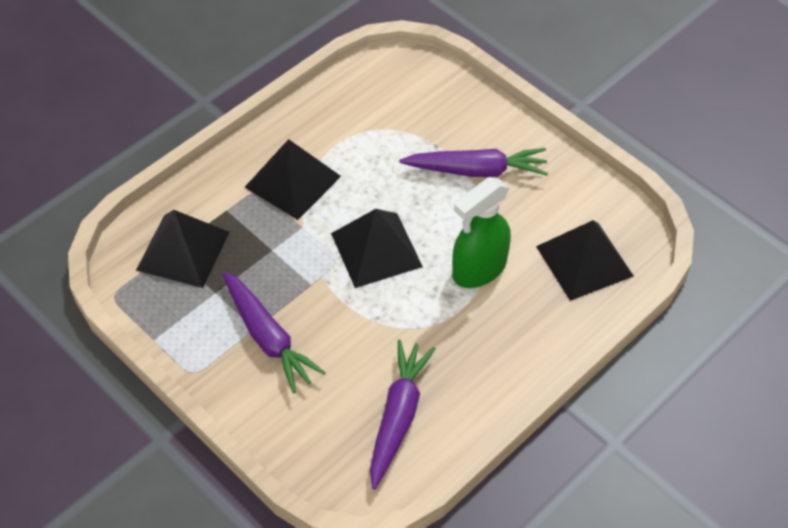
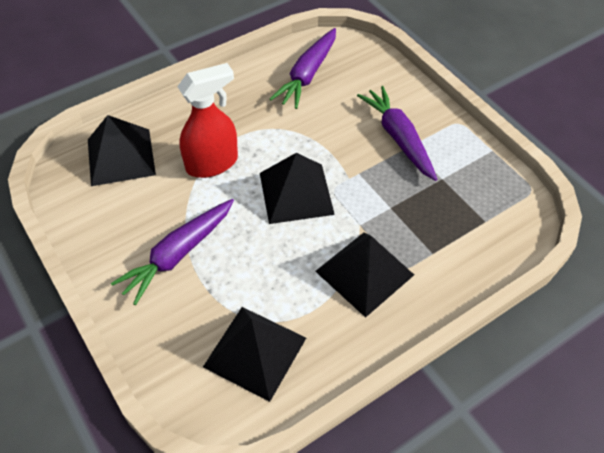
camera: 170 degrees left, 0 degrees up
(183, 250) = (473, 219): black pyramid -> black pyramid (255, 352)
(477, 170) = (178, 255): purple carrot -> purple carrot turned 60 degrees counterclockwise
(479, 269) = (212, 163): green spray bottle -> red spray bottle

